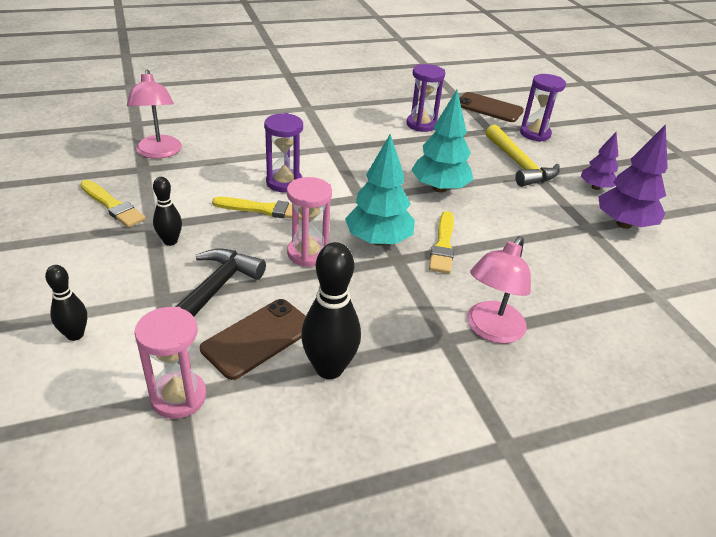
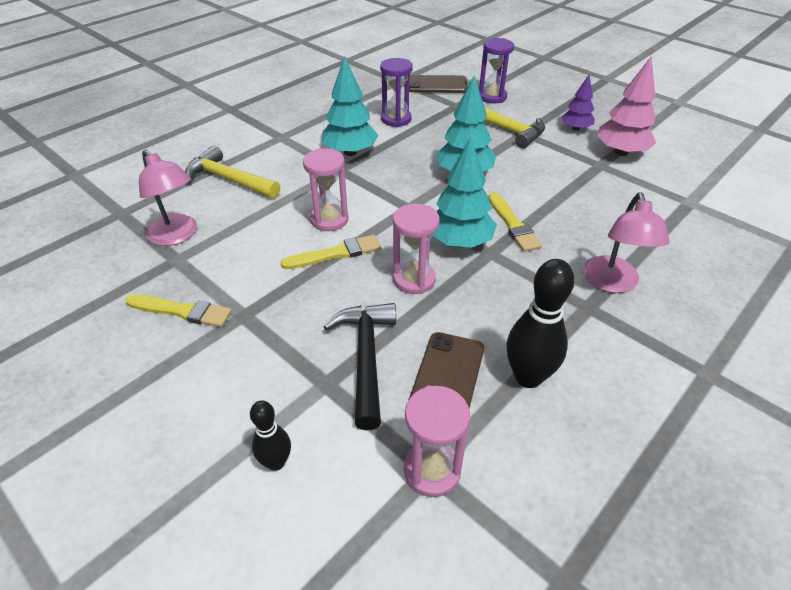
camera: 25 degrees left, 5 degrees up
(170, 241) = (277, 323): black bowling pin -> none
(235, 126) = (229, 180): none -> yellow hammer
(284, 183) = (329, 220): purple hourglass -> pink hourglass
(354, 138) = (350, 152): none -> turquoise tree
(624, 224) = (621, 152): purple tree -> pink tree

